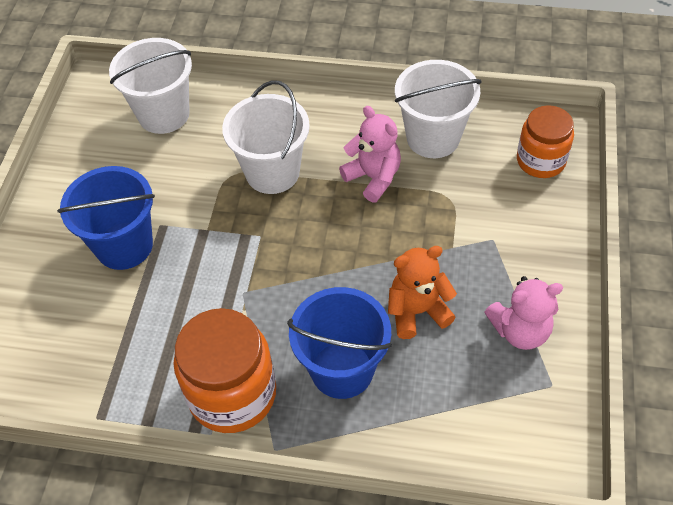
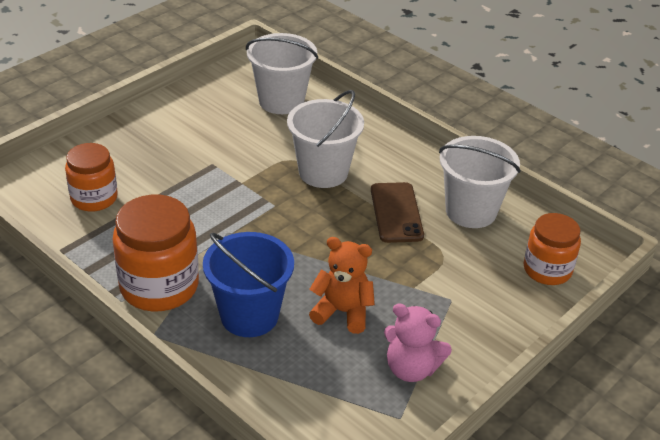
camera: 30 degrees right, 15 degrees down
(77, 336) = (94, 198): none -> orange jar
(124, 246) = (176, 163): blue bucket -> none
(373, 178) = (396, 213): pink teddy bear -> brown phone

